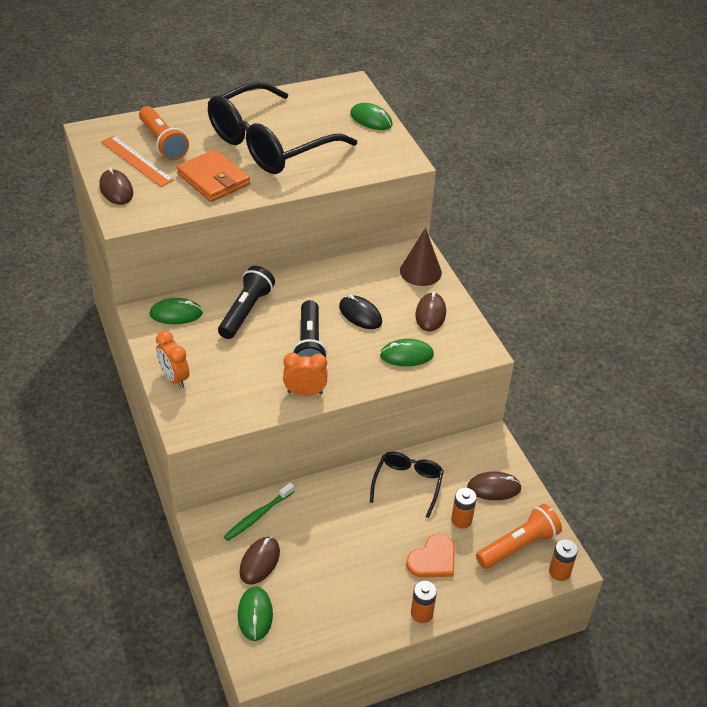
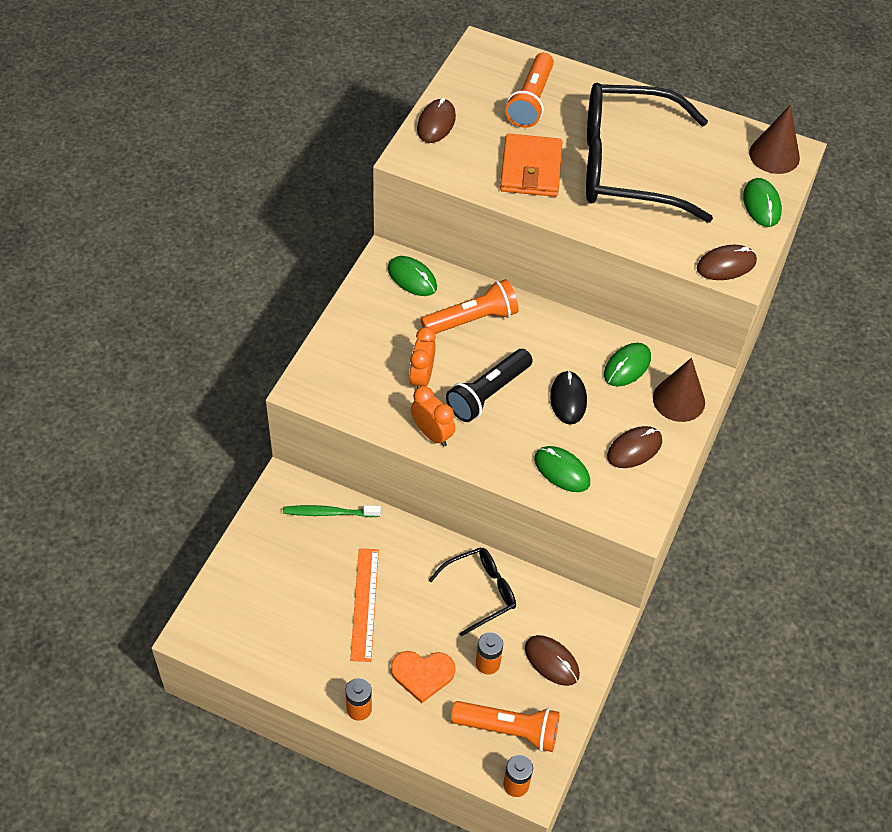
camera: 45 degrees right, 10 degrees up
(136, 161) = (486, 105): orange ruler -> orange ruler (365, 604)
(174, 378) = (344, 336): orange clock -> orange clock (421, 378)
(246, 311) = (472, 320): black flashlight -> orange flashlight
(255, 615) = (236, 591): green mouse -> green mouse (627, 366)
(259, 562) = (287, 552): brown mouse -> brown mouse (726, 265)
(344, 91) = (774, 155): none -> brown cone

